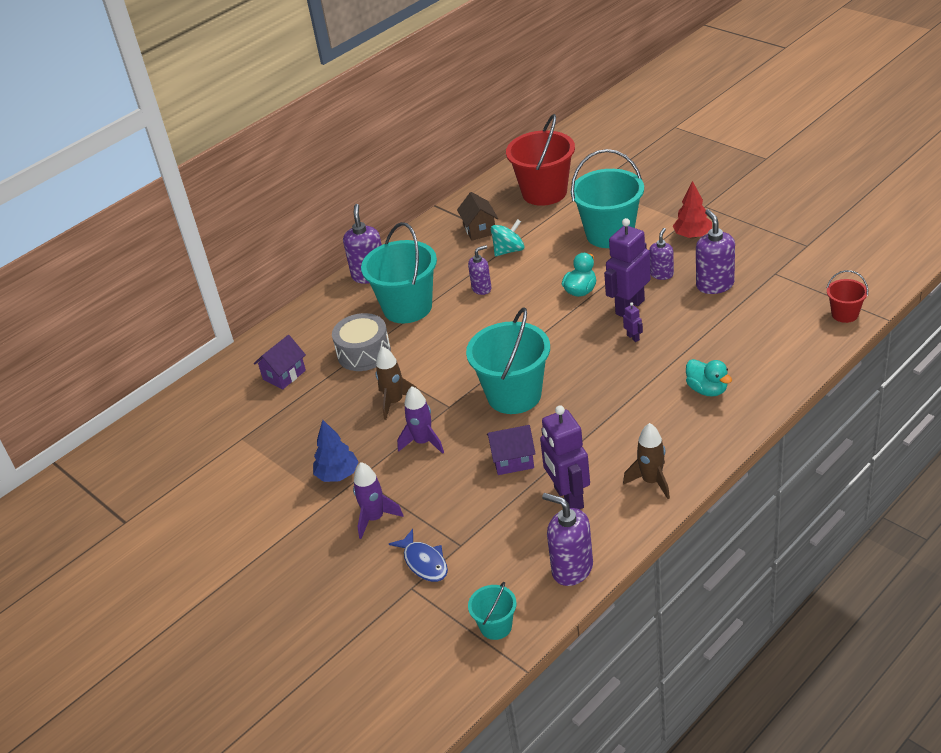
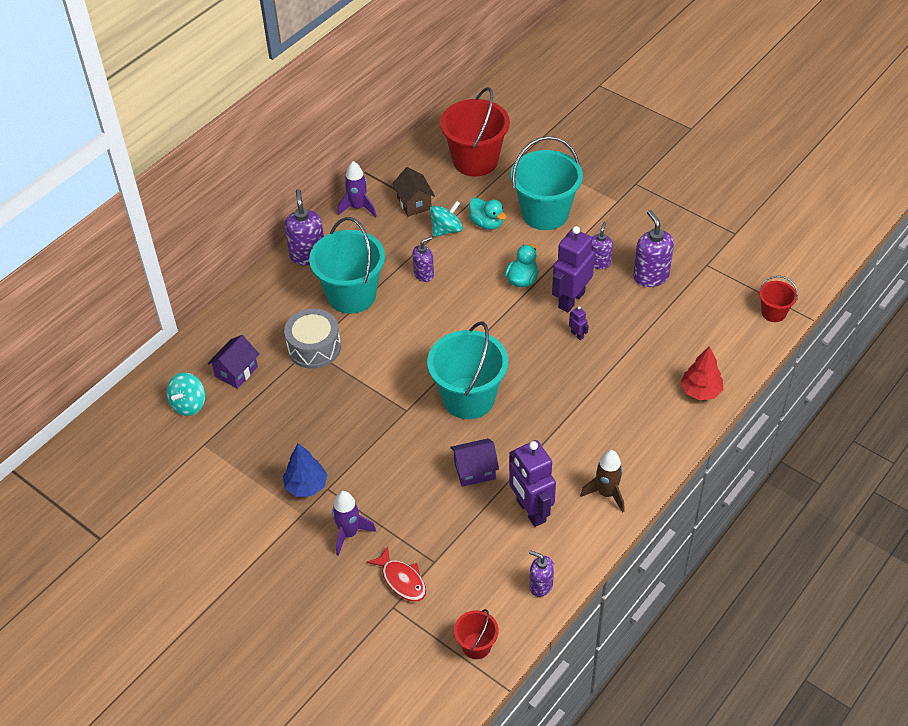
camera: 10 degrees left, 10 degrees up
(233, 403) = (188, 404): none -> turquoise spinning top
(395, 402) = (352, 404): brown rocket -> none
(423, 442) = (385, 450): purple rocket -> purple rocket (358, 207)
(424, 562) = (402, 580): blue fish -> red fish
(496, 626) = (476, 646): turquoise bucket -> red bucket
(572, 569) = (540, 586): purple soap dispenser -> purple soap dispenser, size x0.63
(692, 236) = (626, 218): red tree -> red tree (700, 391)
(707, 390) = (651, 394): turquoise duck -> turquoise duck (486, 223)

